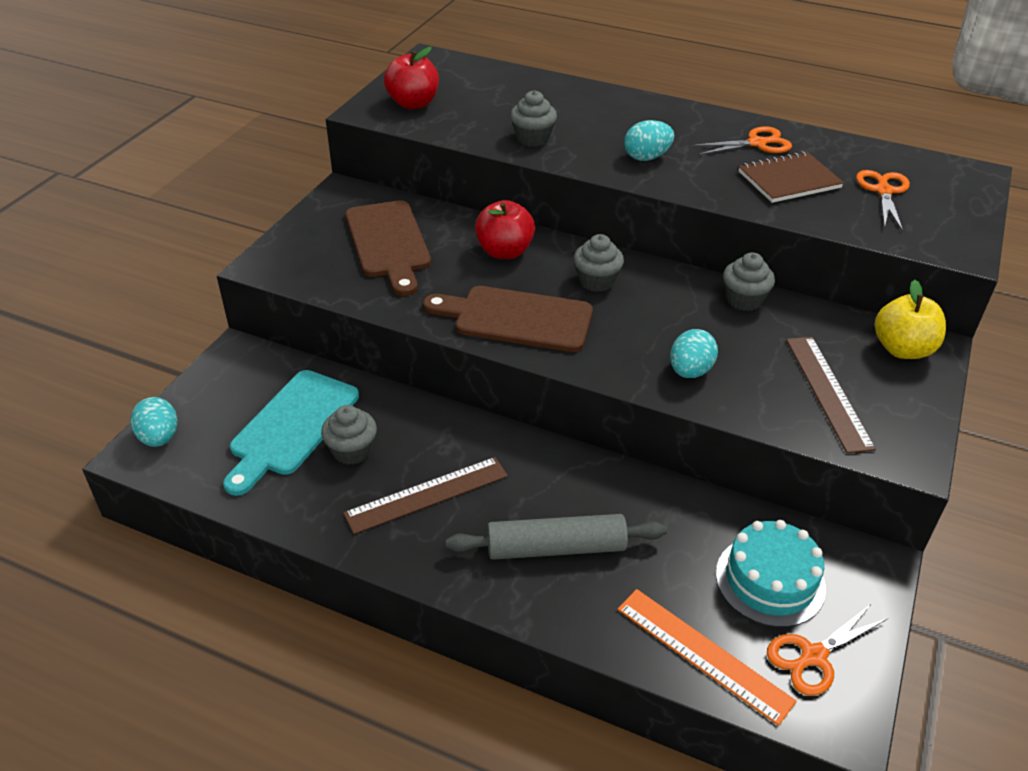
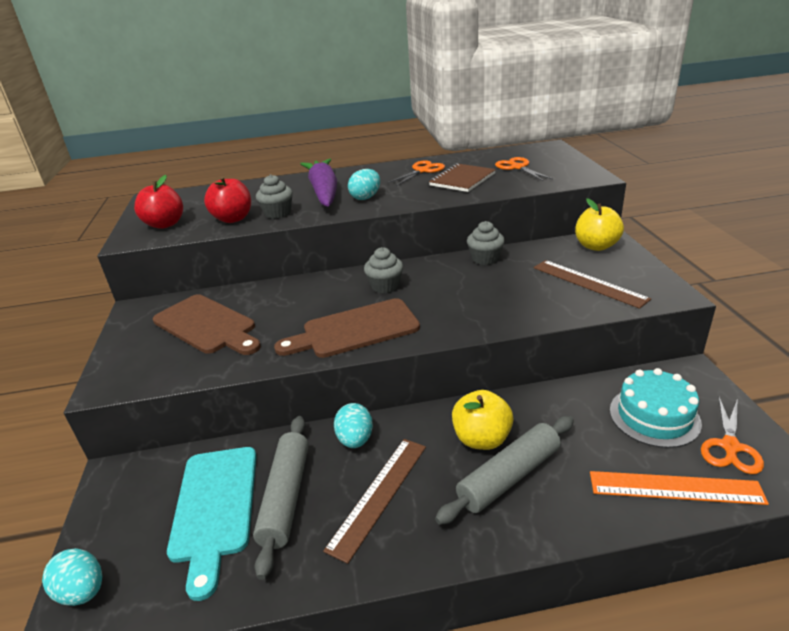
camera: 30 degrees left, 10 degrees down
(352, 451) = (286, 497): grey cupcake -> grey rolling pin
(504, 251) = (303, 295): red apple -> red apple (233, 219)
(567, 499) = (481, 439): none -> yellow apple
(610, 127) = (324, 192): none -> purple carrot
(690, 371) = (501, 308): turquoise egg -> turquoise egg (355, 440)

